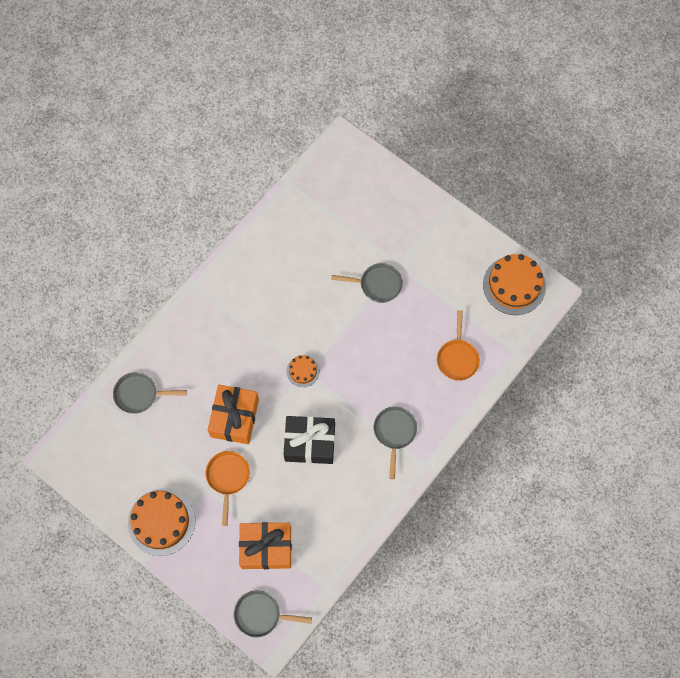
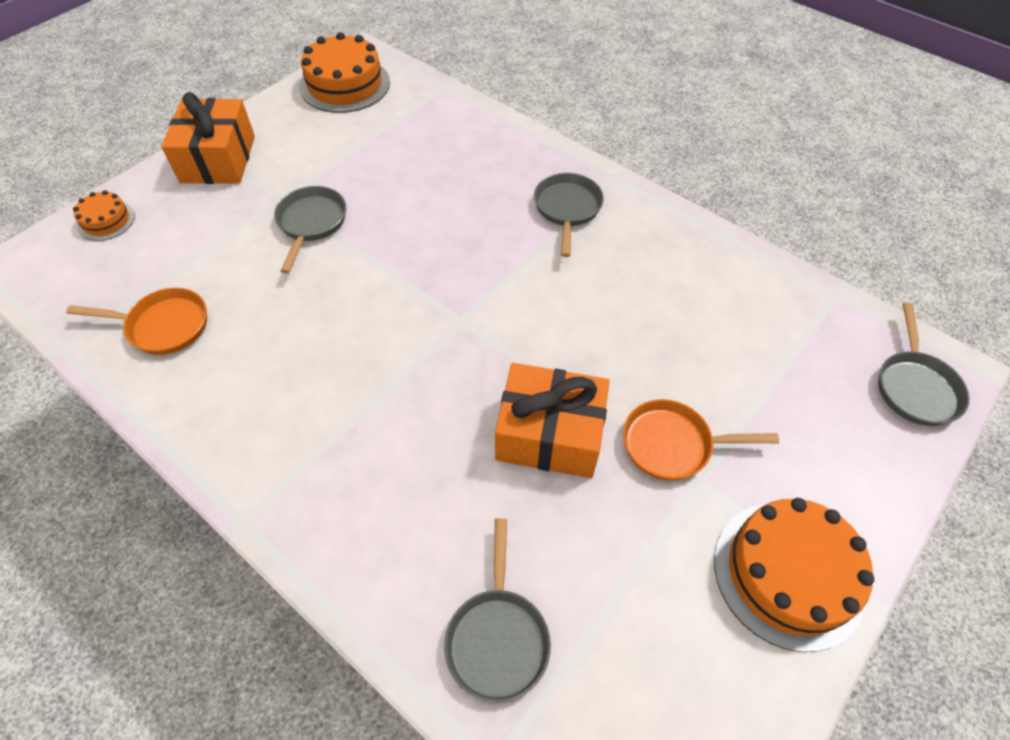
camera: 90 degrees left, 15 degrees down
(266, 548) = (793, 380): orange gift -> orange gift (218, 159)
(303, 371) = (458, 325): orange cake -> orange cake (106, 220)
(310, 443) = (592, 315): black gift -> none
(394, 433) = (567, 209): grey pan -> grey pan turned 90 degrees clockwise
(457, 358) = (449, 140): orange pan -> orange pan (163, 326)

